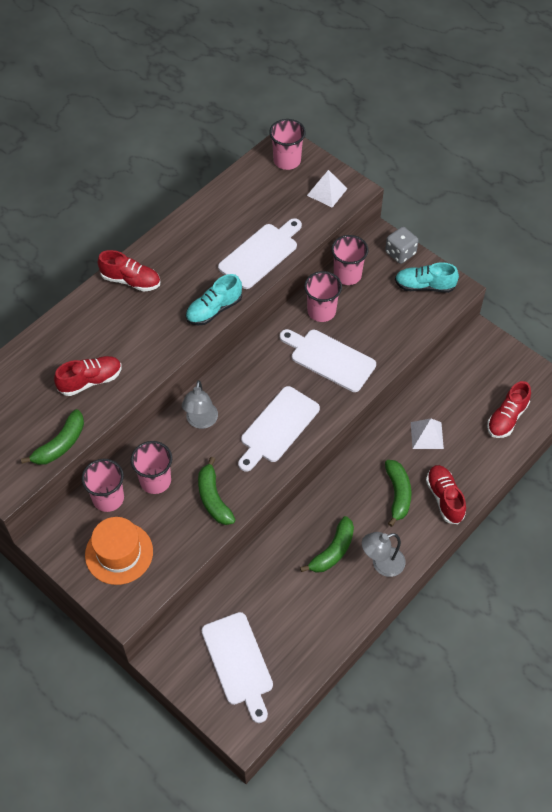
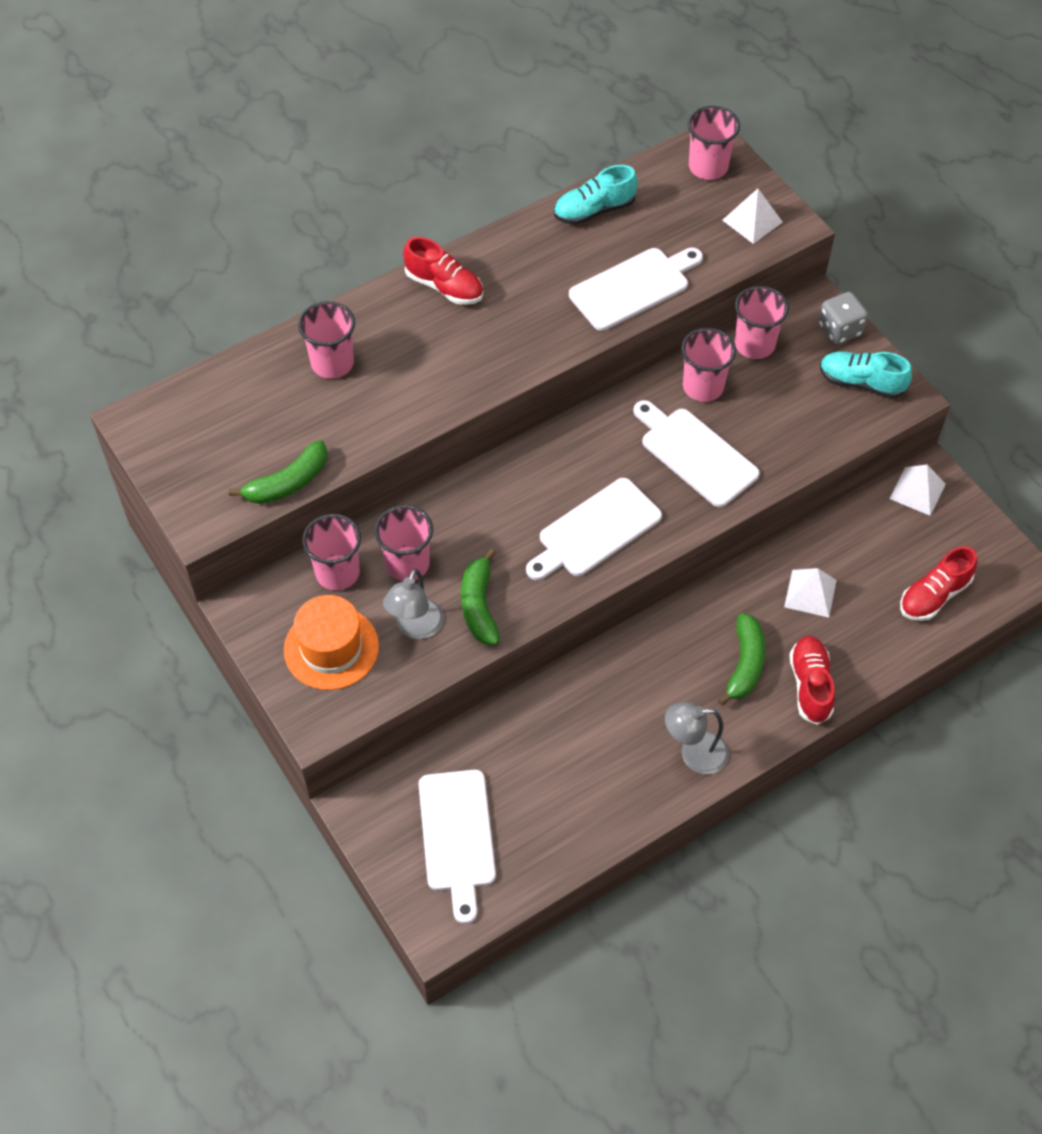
camera: 15 degrees right, 0 degrees up
(67, 352) = (332, 363): none -> pink cup
(90, 381) = (352, 408): red shoe -> none
(201, 421) = (492, 499): grey lamp -> grey lamp (415, 628)
(214, 310) = (546, 349): turquoise shoe -> turquoise shoe (594, 210)
(333, 551) = (630, 720): green banana -> none
(476, 350) = (917, 491): none -> white pyramid

